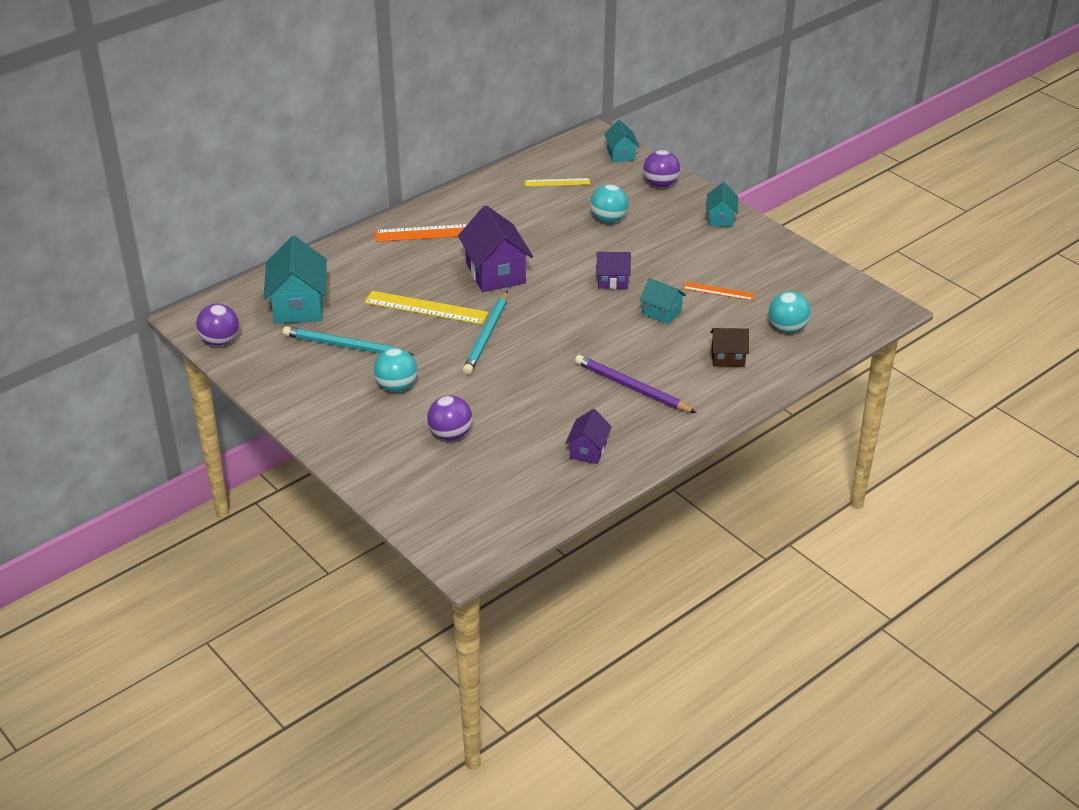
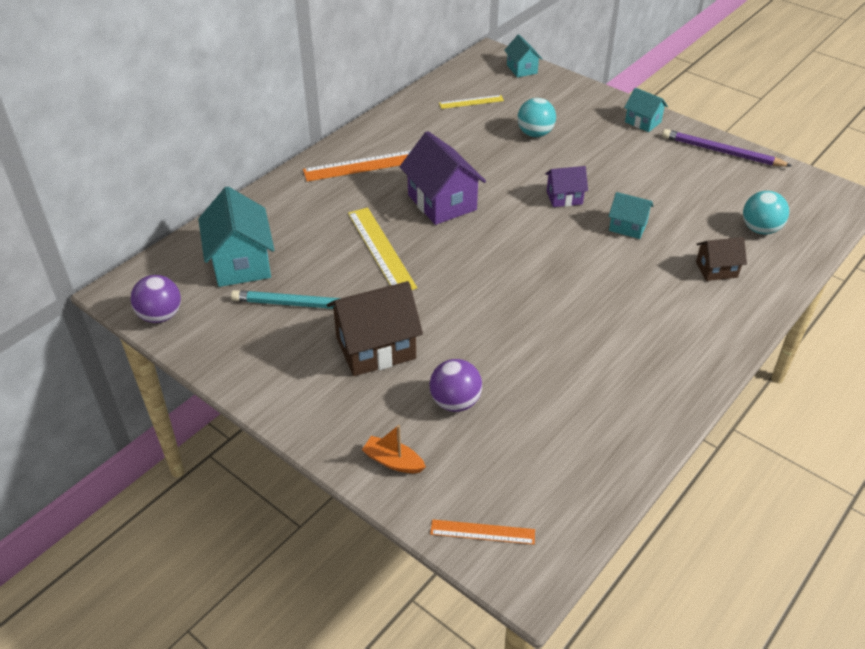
camera: 10 degrees left, 5 degrees up
(385, 470) = (393, 461): none -> orange boat
(396, 386) = (376, 348): turquoise ball -> brown house
(426, 308) = (381, 249): yellow ruler -> yellow ruler turned 60 degrees clockwise
(486, 335) = (456, 274): turquoise pencil -> none
(588, 450) = (616, 402): purple house -> none
(632, 388) = (633, 317): purple pencil -> purple pencil (722, 152)
(660, 184) = (571, 94): purple ball -> none
(718, 291) = (674, 197): orange ruler -> orange ruler (482, 532)
(720, 218) = (643, 122): turquoise house -> turquoise house turned 45 degrees counterclockwise

